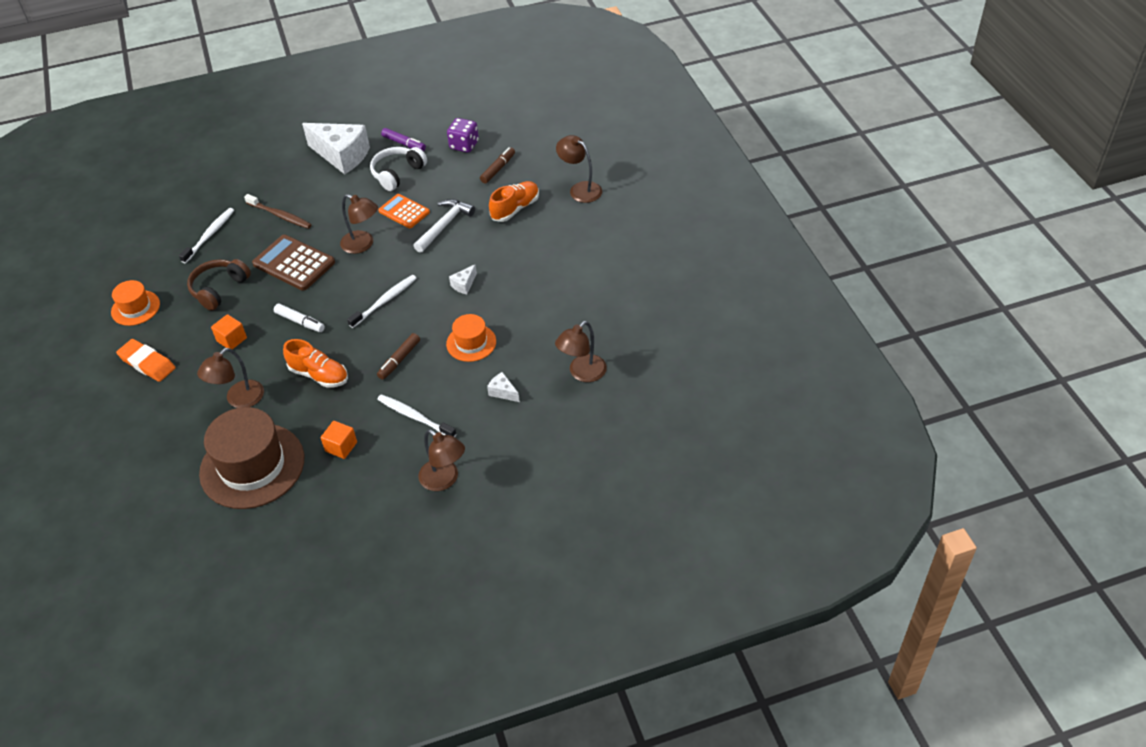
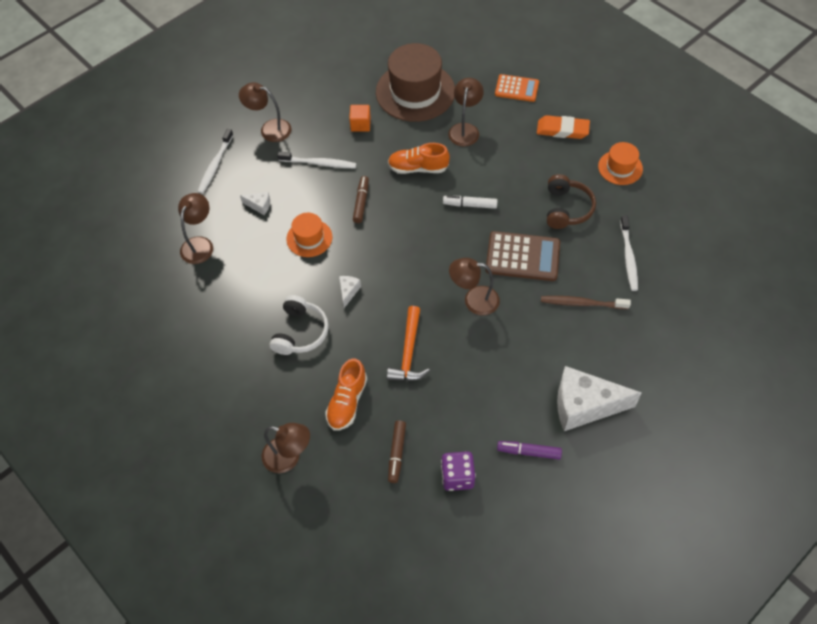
camera: 155 degrees right, 10 degrees up
(232, 339) = (513, 170): orange cube -> none
(385, 301) = (410, 249): white toothbrush -> white toothbrush (215, 165)
(397, 173) = (504, 403): white headphones -> white headphones (300, 332)
(404, 212) = (461, 354): orange calculator -> orange calculator (516, 88)
(444, 225) = (408, 353): white hammer -> orange hammer

